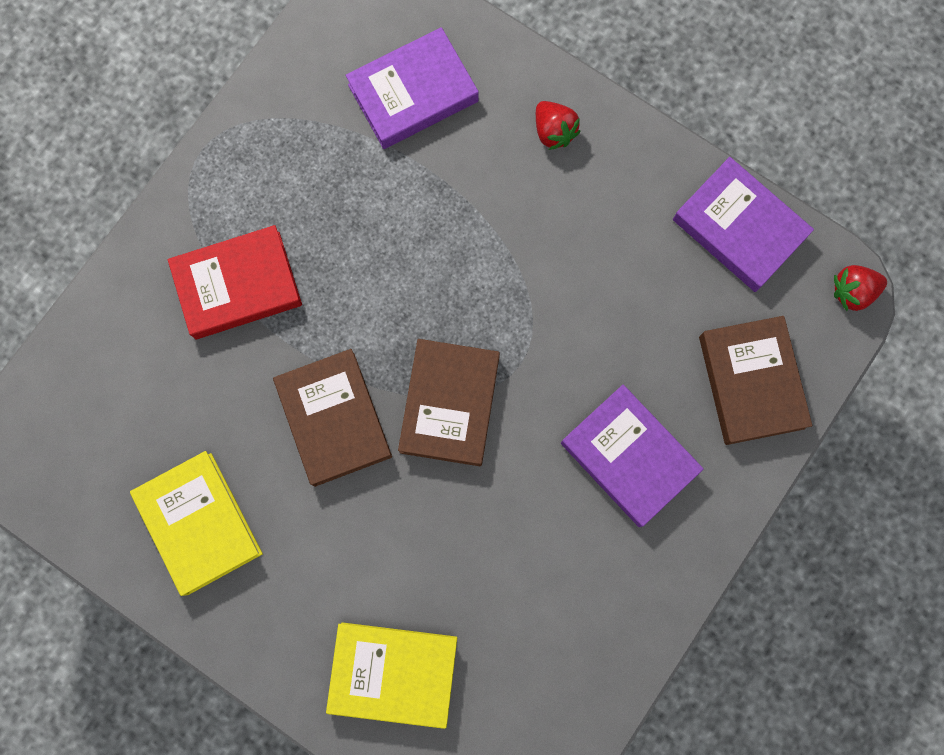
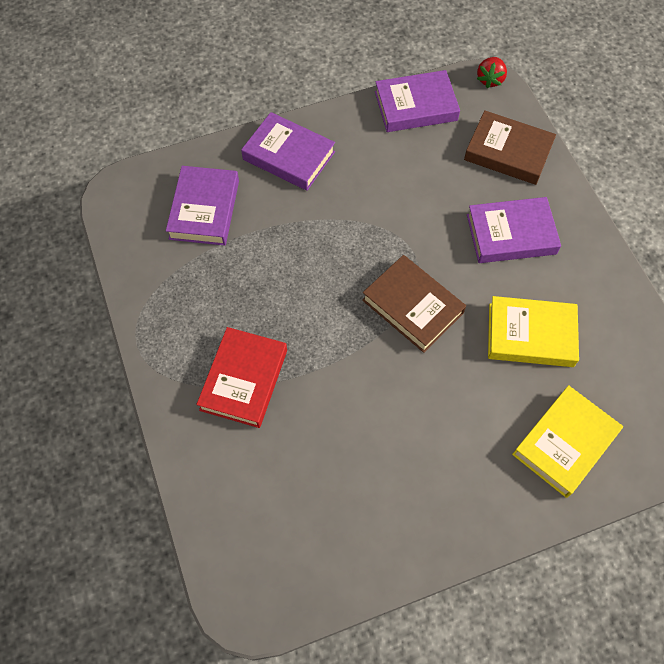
camera: 55 degrees left, 15 degrees down
(199, 523) = (386, 503): yellow book -> yellow book (530, 335)
(334, 419) = (375, 377): brown book -> none
(554, 131) = (289, 155): red strawberry -> purple book

